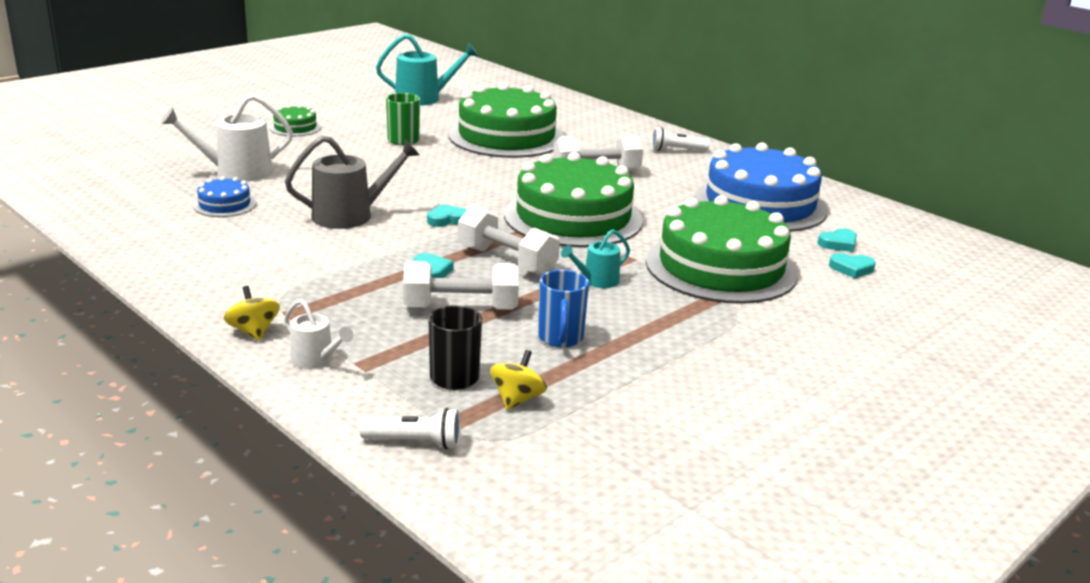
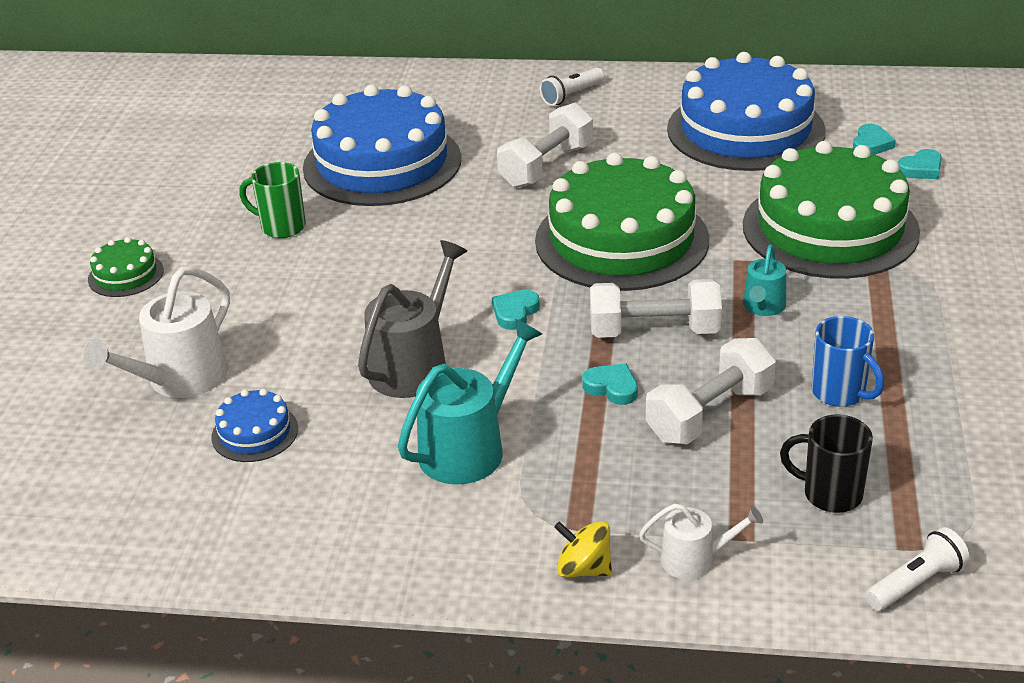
camera: 35 degrees left, 10 degrees up
(423, 98) = (195, 151): turquoise watering can -> turquoise watering can (469, 448)
(506, 137) = (382, 163): green cake -> blue cake
(517, 399) = (913, 482): yellow spinning top -> none

